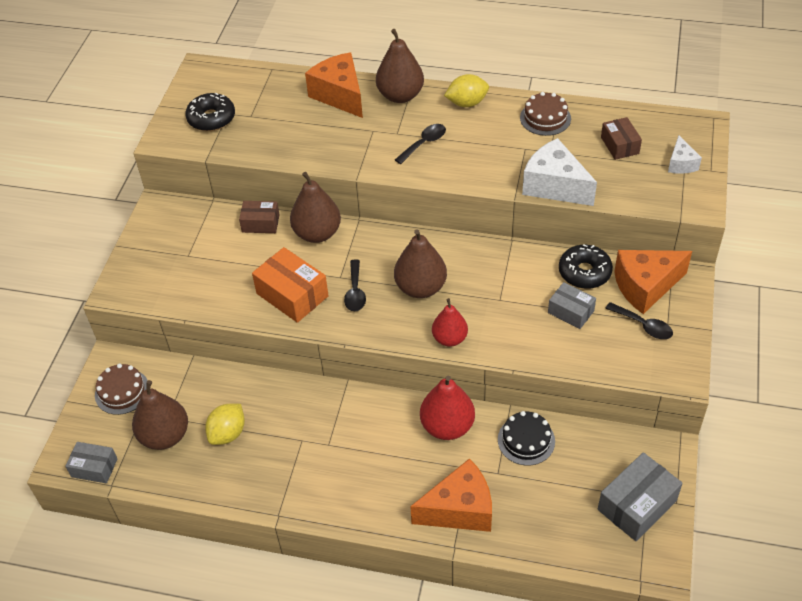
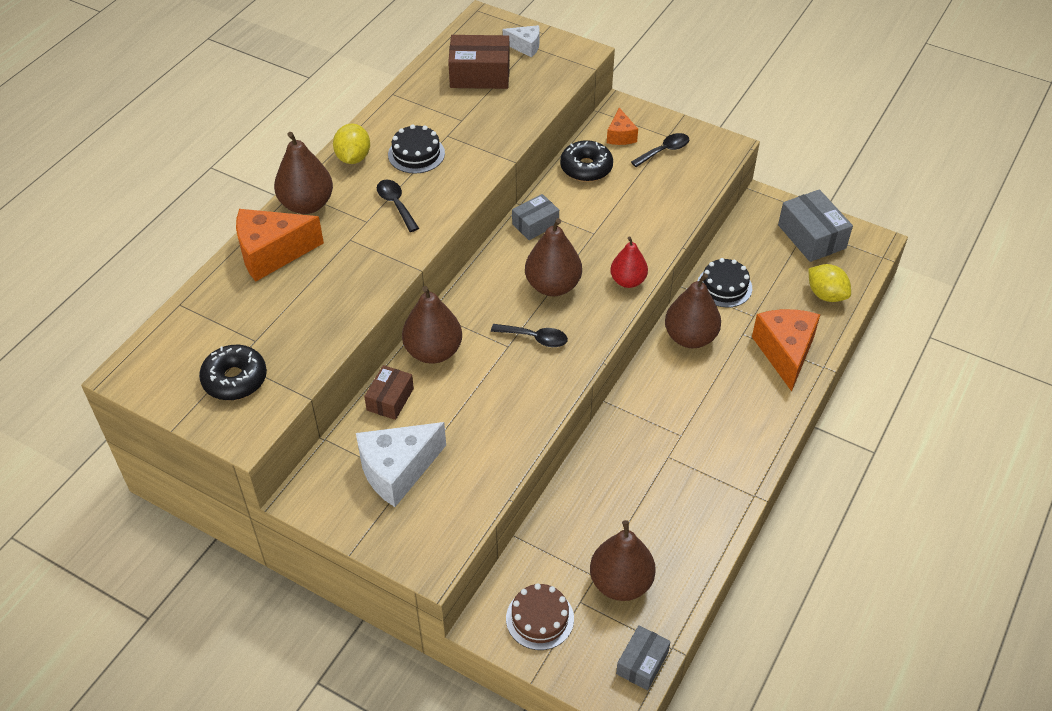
camera: 75 degrees left, 0 degrees up
(228, 433) = (637, 521): yellow lemon -> yellow lemon (826, 295)
(292, 295) = (515, 392): orange box -> none
(447, 426) = (690, 337): red pear -> brown pear
(491, 137) = (416, 154): none -> black cake
(545, 118) = (412, 110): brown cake -> none
(554, 186) = (511, 130): white cheese -> white cheese (397, 470)
(570, 312) = (629, 190): grey box -> grey box (535, 224)
(620, 145) = (480, 74): brown box -> brown box, size x1.61
(645, 286) = (620, 136): orange cheese -> orange cheese, size x0.53

